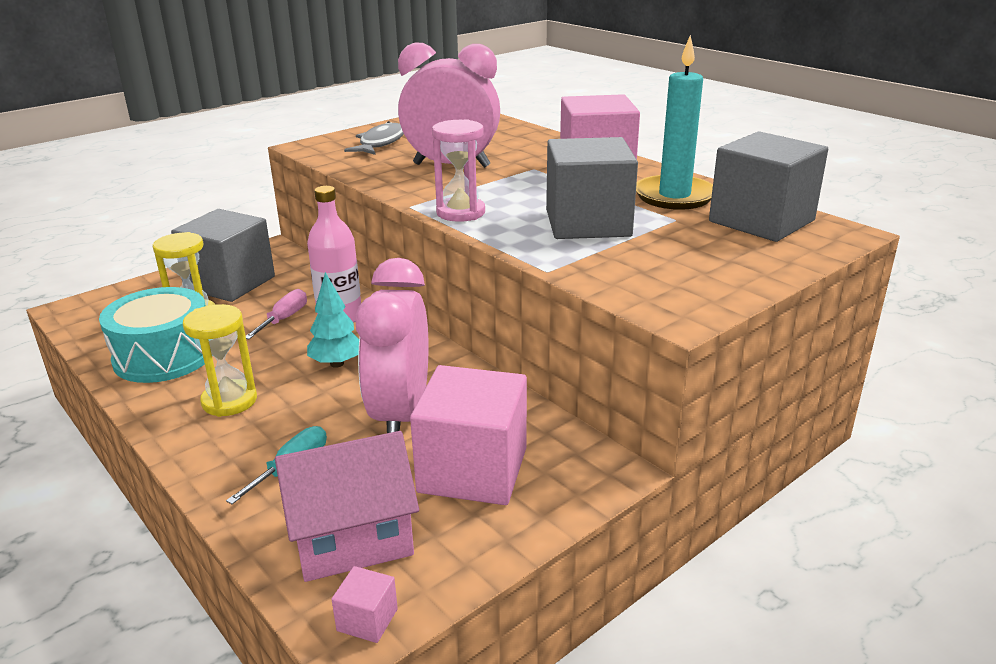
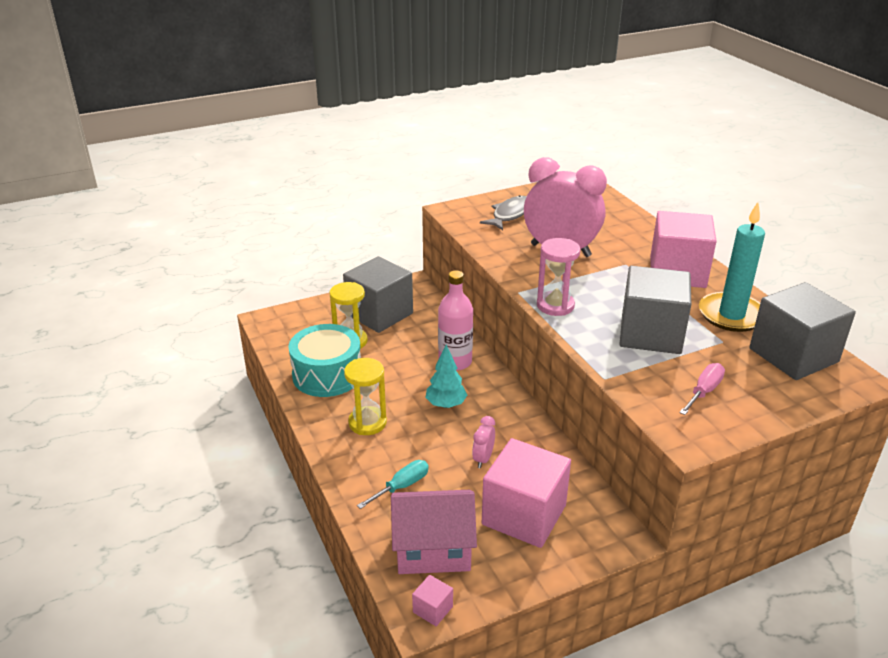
camera: 15 degrees right, 5 degrees up
(284, 319) = (414, 356): pink screwdriver -> pink screwdriver (704, 391)
(401, 415) = (483, 459): pink clock -> pink clock, size x0.41

